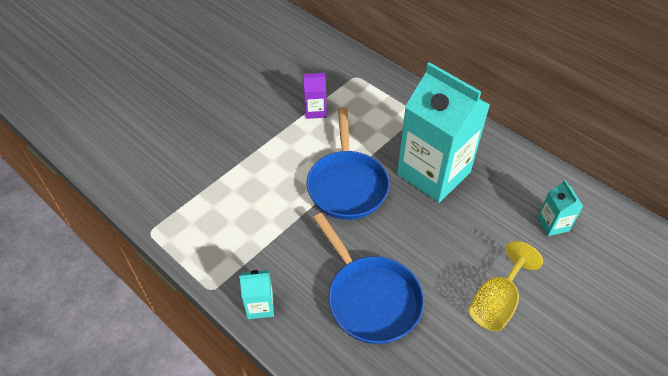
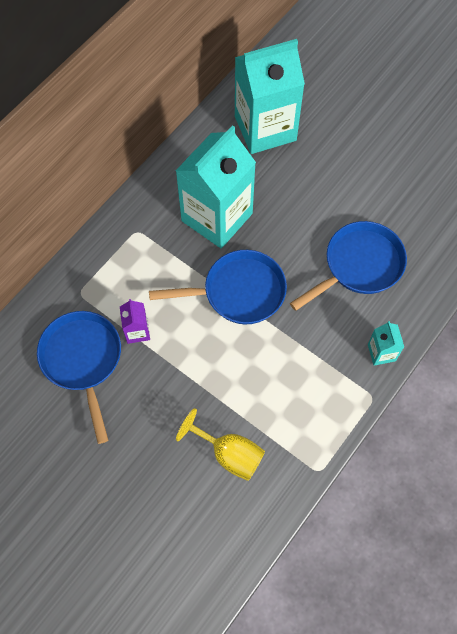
camera: 95 degrees left, 15 degrees up
(294, 78) = (83, 360): none -> blue pan
(496, 302) = (347, 174): yellow goblet -> yellow goblet (229, 454)
(552, 224) = (265, 128): turquoise carton -> turquoise carton, size x2.38

